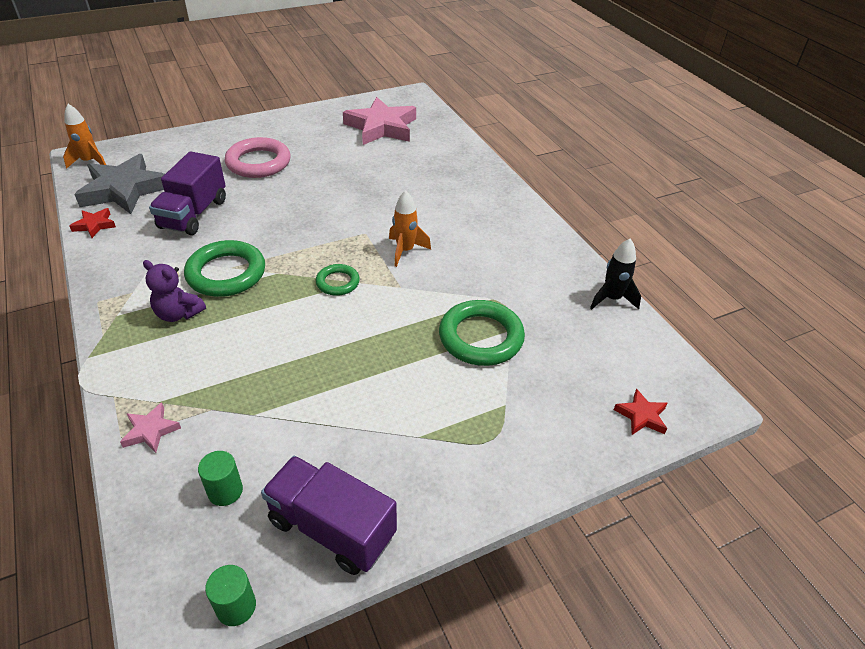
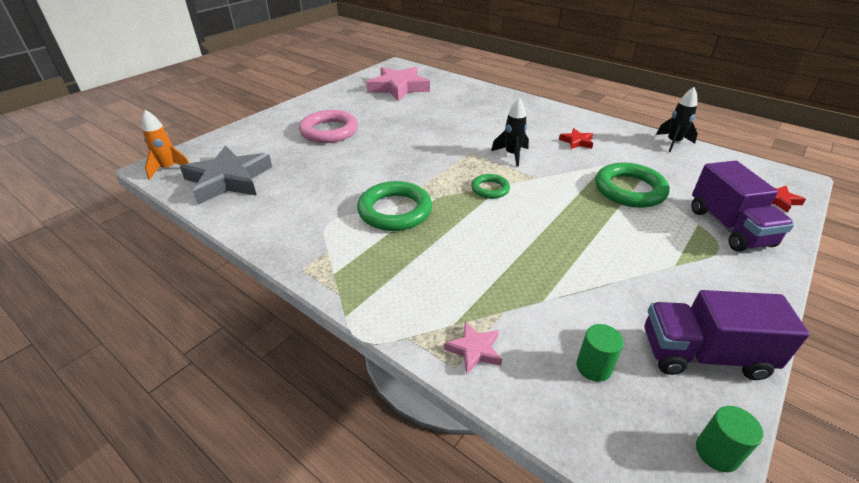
camera: 25 degrees left, 5 degrees down
(95, 225) = (229, 213): red star -> red star (577, 142)
(178, 314) = (389, 252): purple teddy bear -> none
(194, 214) = (315, 179): purple truck -> purple truck (729, 227)
(405, 251) = (512, 155): orange rocket -> black rocket

